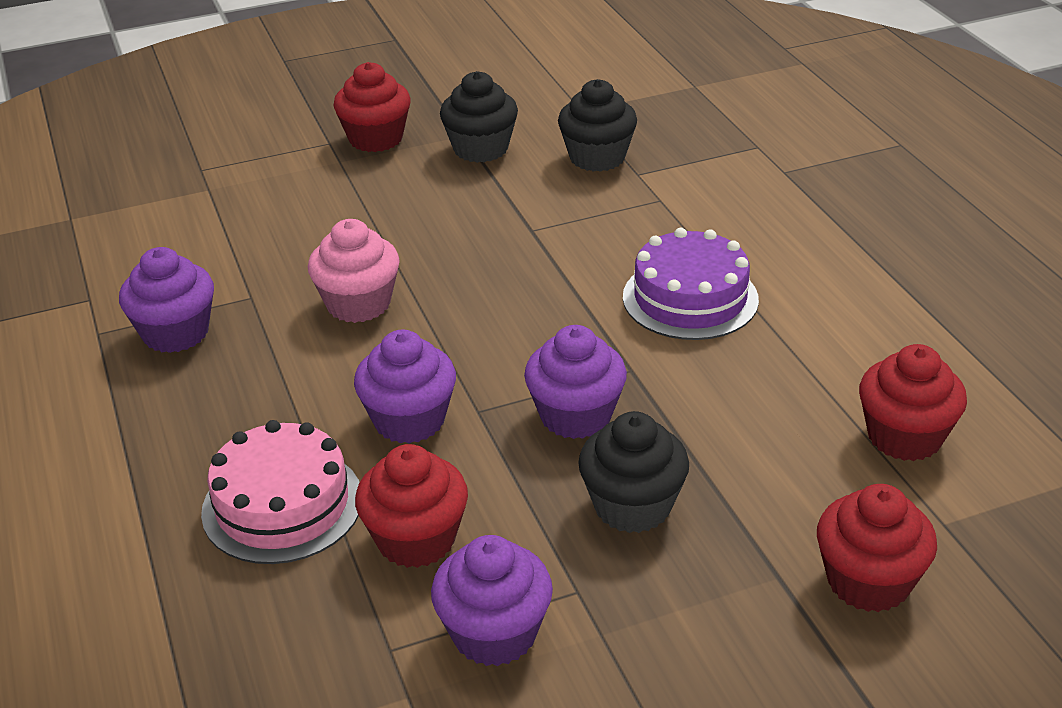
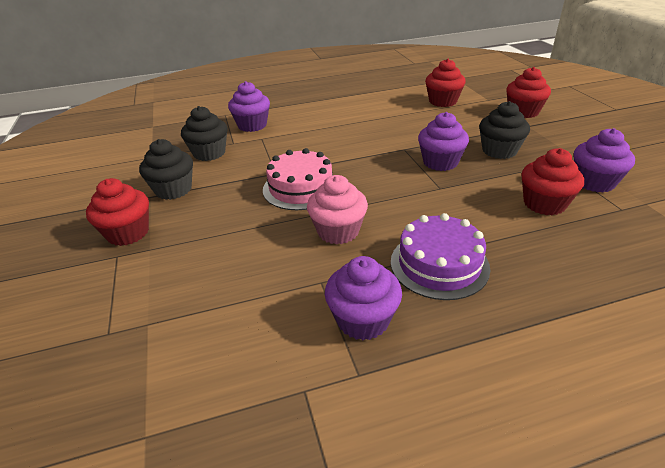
camera: 85 degrees left, 0 degrees up
(282, 505) = (536, 250): pink cake -> pink cake (301, 188)
(409, 420) = (451, 208): purple cupcake -> purple cupcake (252, 125)
(690, 298) = (349, 134): purple cake -> purple cake (439, 264)

